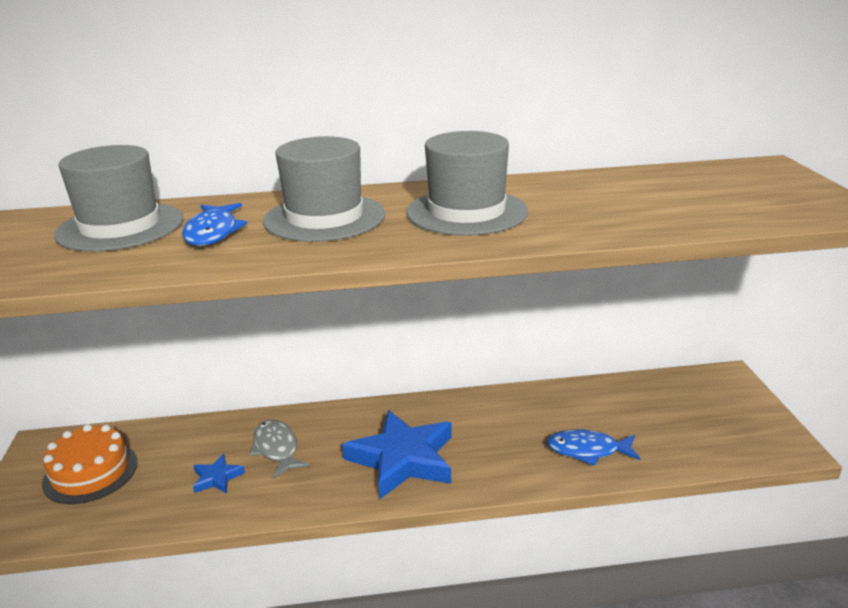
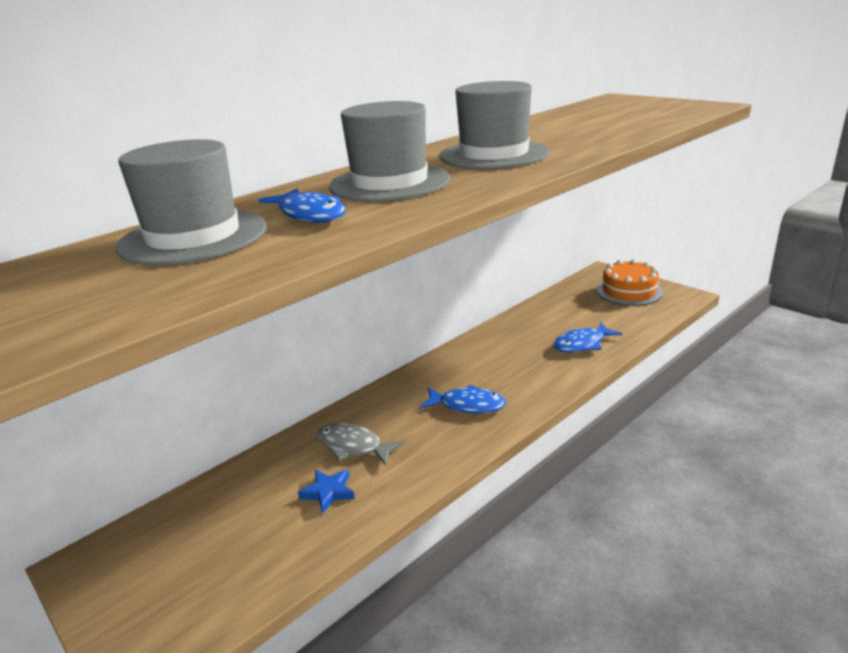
camera: 35 degrees left, 0 degrees up
(90, 472) = (182, 555): orange cake -> orange cake (629, 291)
(402, 459) = (467, 405): blue star -> blue fish

